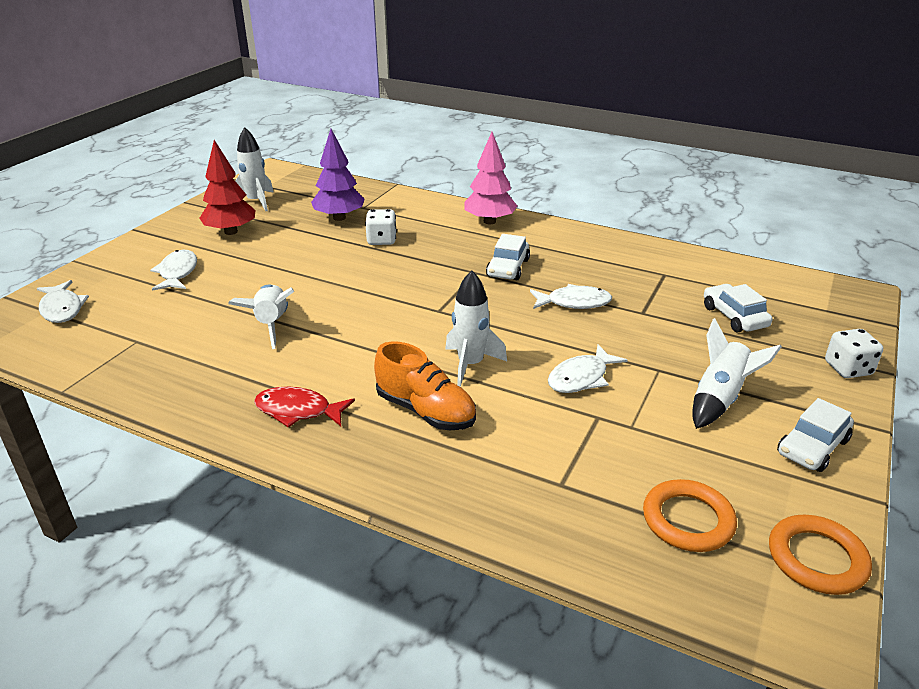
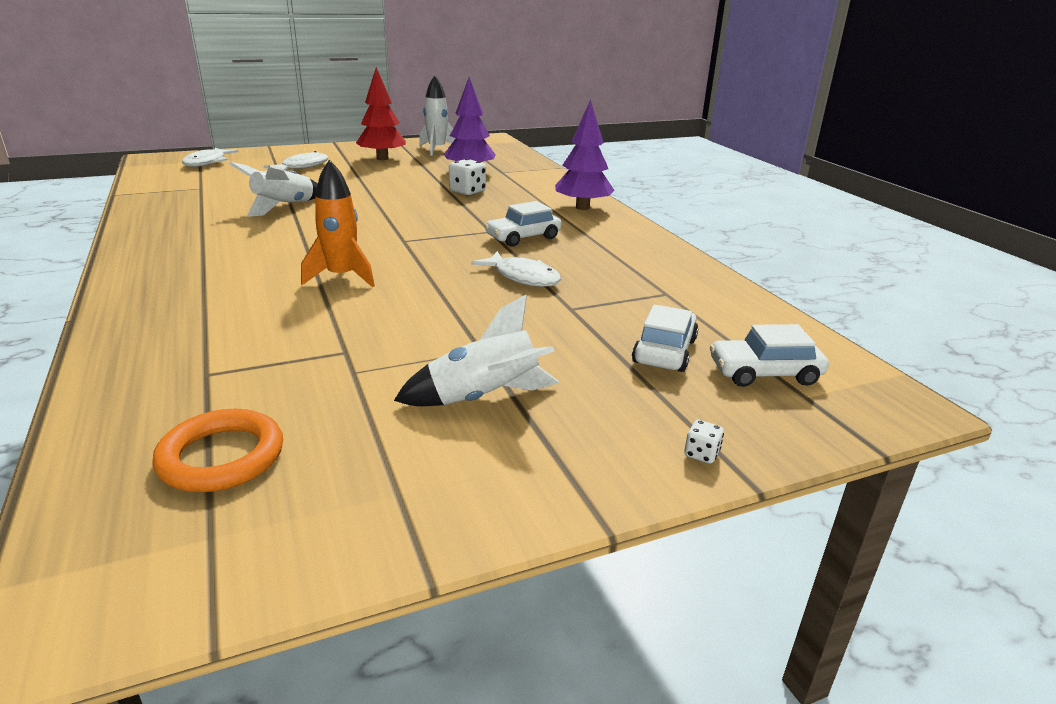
camera: 40 degrees right, 5 degrees down
(298, 411) = (181, 251): red fish -> none
(426, 411) = (244, 287): orange shoe -> none
(470, 364) = (342, 277): white rocket -> orange rocket
(489, 221) = (582, 207): pink tree -> purple tree
(581, 378) = (399, 322): white fish -> none
(812, 447) = (478, 487): white car -> white car (764, 373)
(817, 559) = (237, 569): orange ring -> none
(848, 369) = (701, 454): white dice -> white dice, size x0.51

